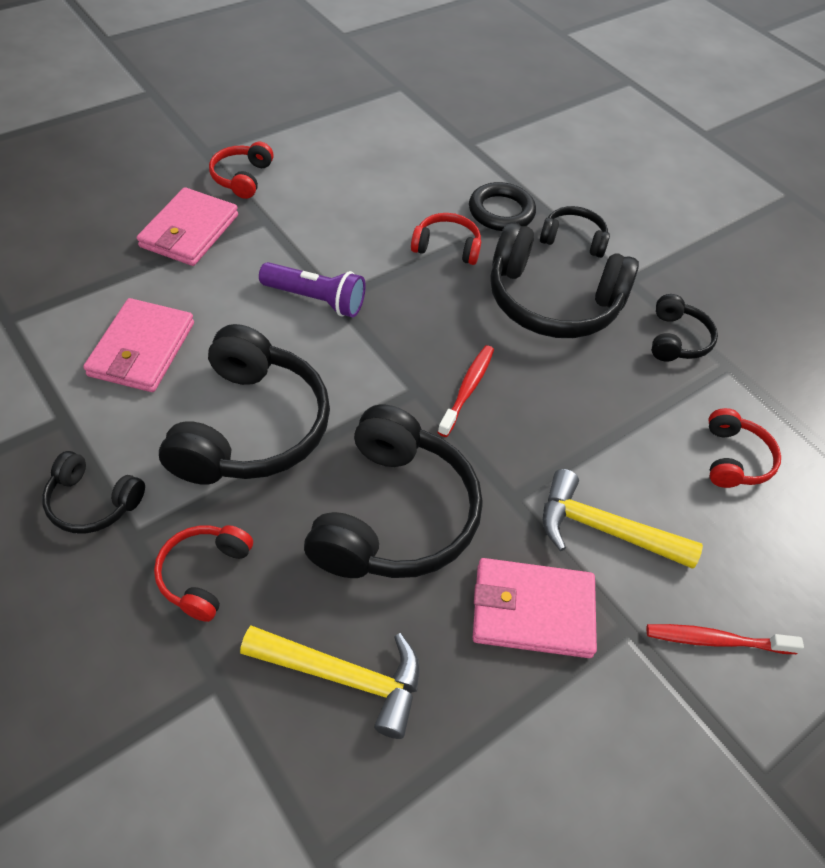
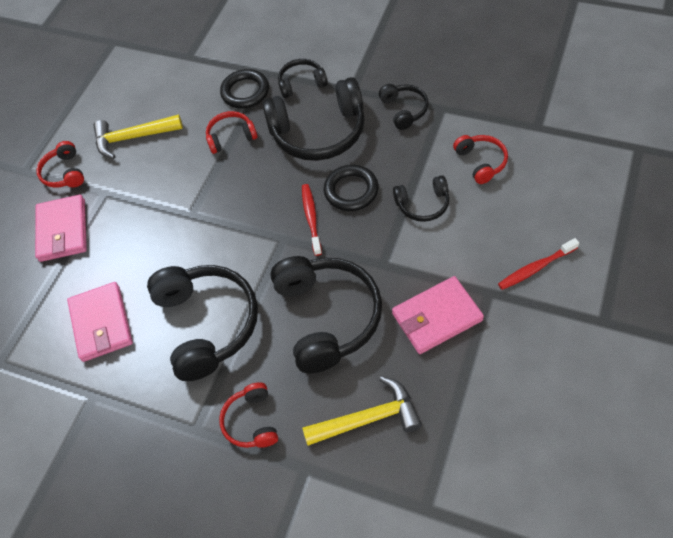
camera: 20 degrees left, 5 degrees up
(92, 502) = (154, 428): black headphones -> black headphones (423, 204)
(316, 300) = (180, 222): purple flashlight -> none
(540, 389) = (351, 191): none -> black ring
(603, 529) = (441, 248): yellow hammer -> yellow hammer (133, 138)

